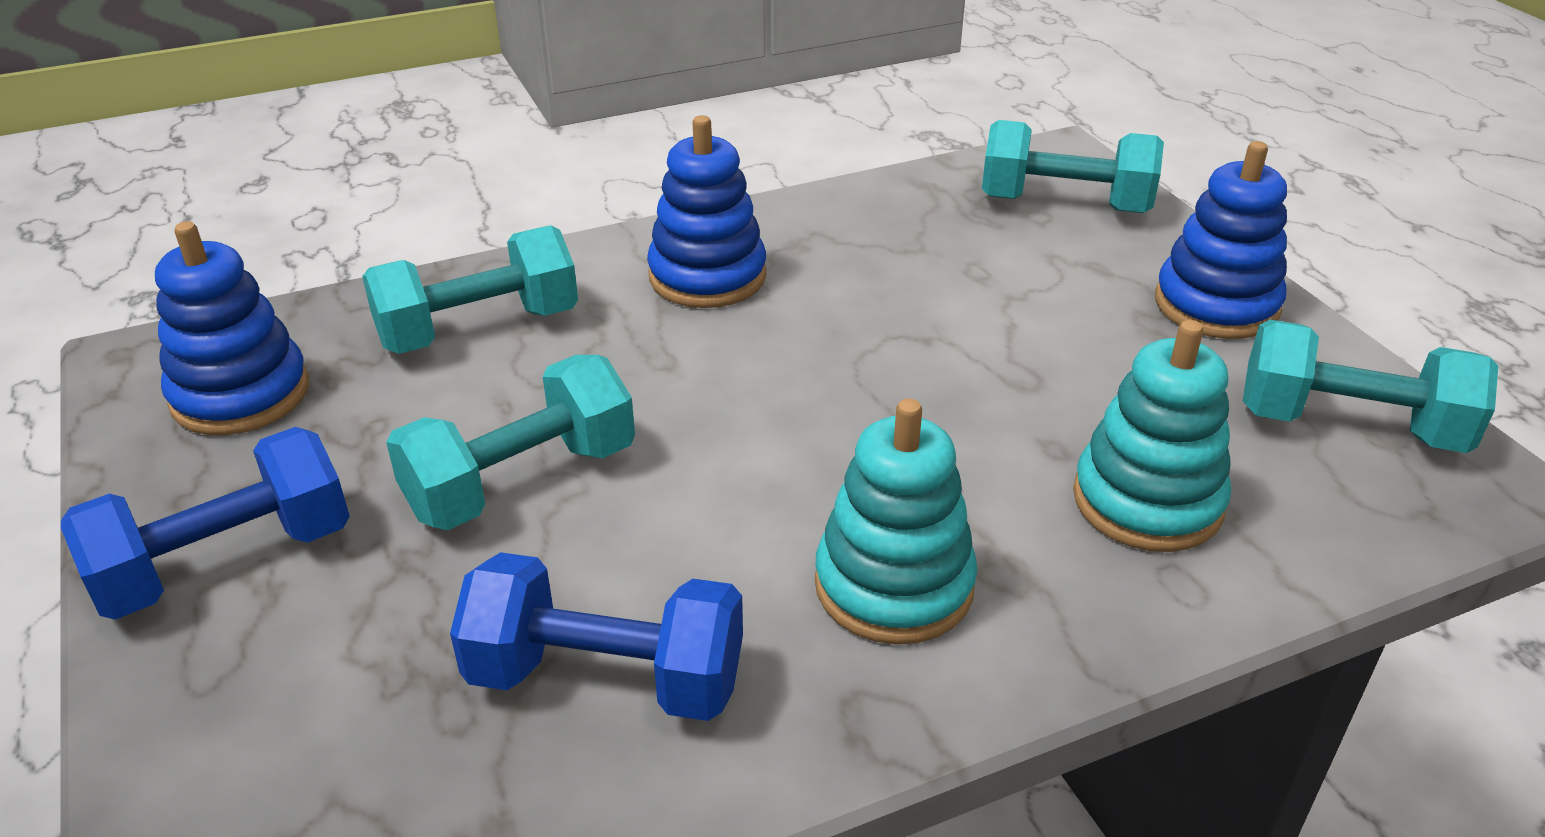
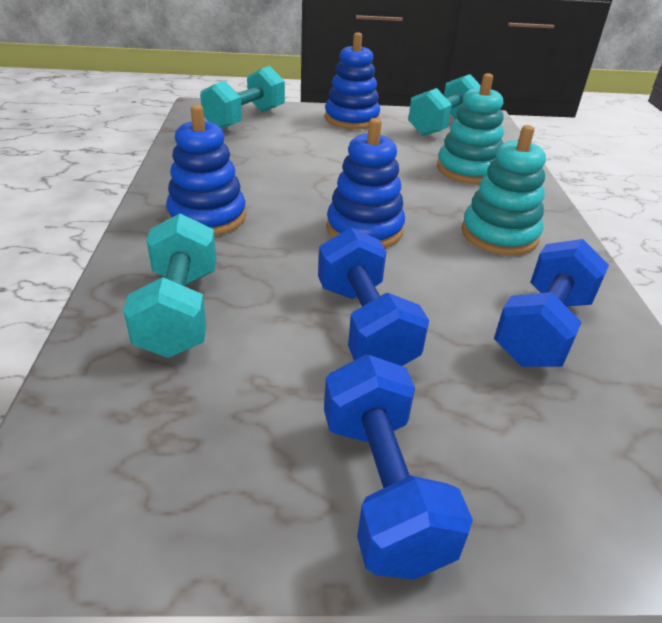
camera: 70 degrees left, 0 degrees up
(240, 394) = (154, 457): blue stacking toy -> blue stacking toy (364, 229)
(522, 481) = (365, 325): turquoise dumbbell -> blue dumbbell

